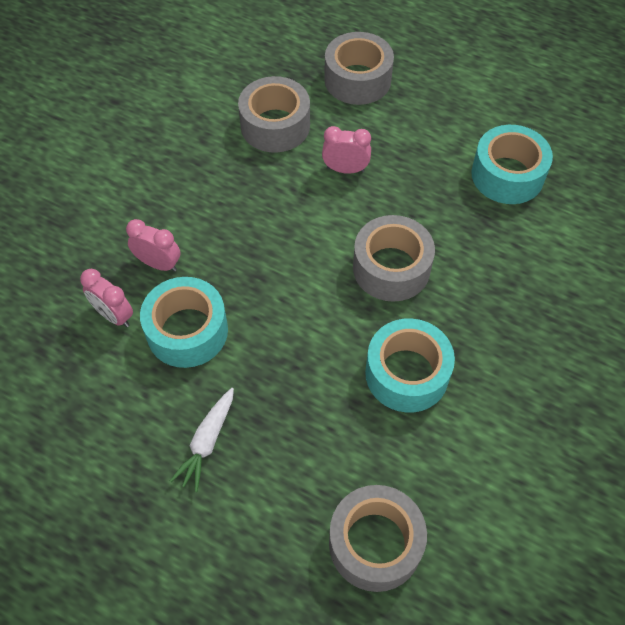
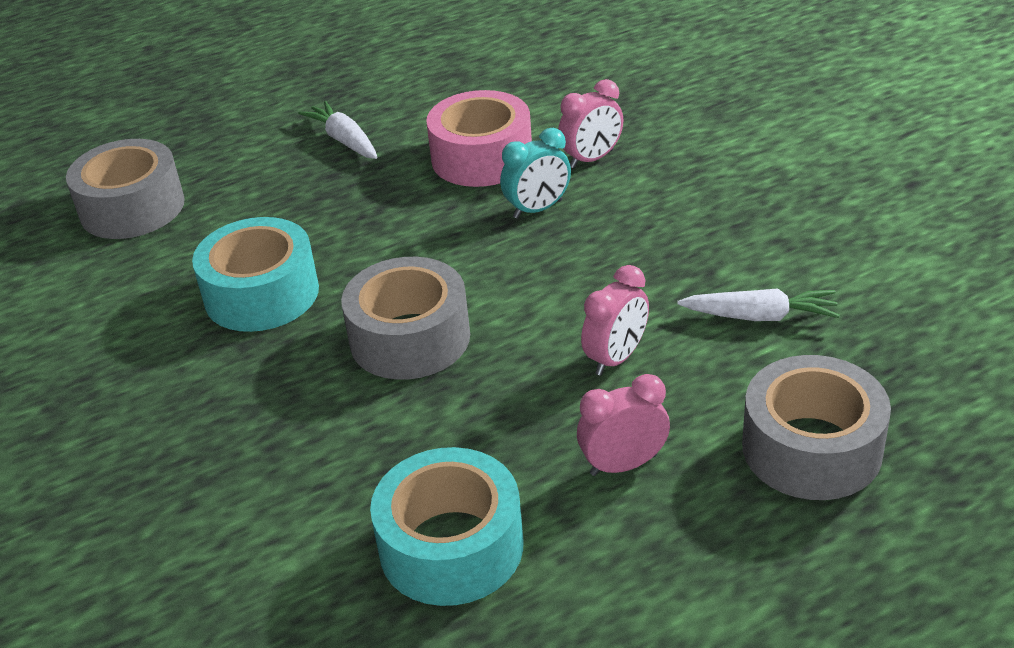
camera: 125 degrees right, 20 degrees down
(114, 315) = (549, 117): pink clock -> pink clock (623, 465)
(187, 331) = (482, 157): turquoise tape -> pink tape
(232, 267) = (538, 209): none -> turquoise clock
(275, 125) = (761, 316): grey tape -> white carrot

